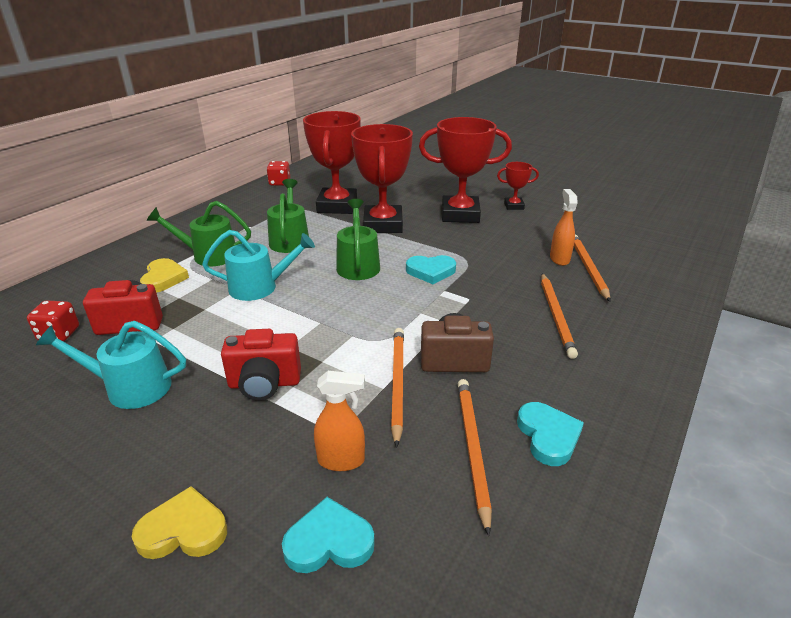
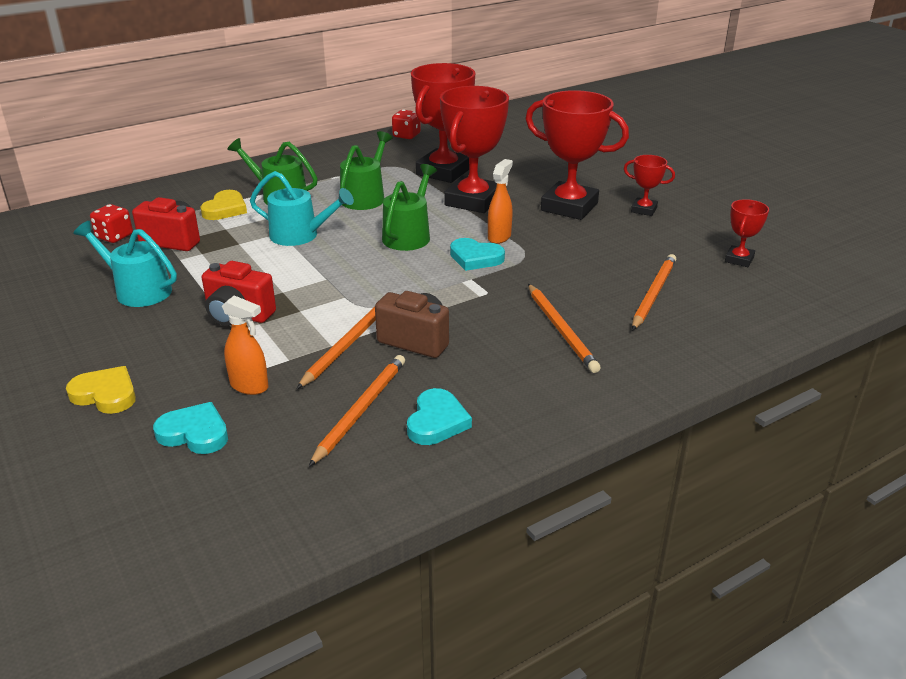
camera: 25 degrees right, 0 degrees up
(556, 315) = (561, 329): orange pencil -> orange pencil turned 45 degrees counterclockwise
(559, 259) = (631, 277): orange spray bottle -> orange spray bottle (499, 237)
(613, 228) = (739, 259): none -> red trophy

